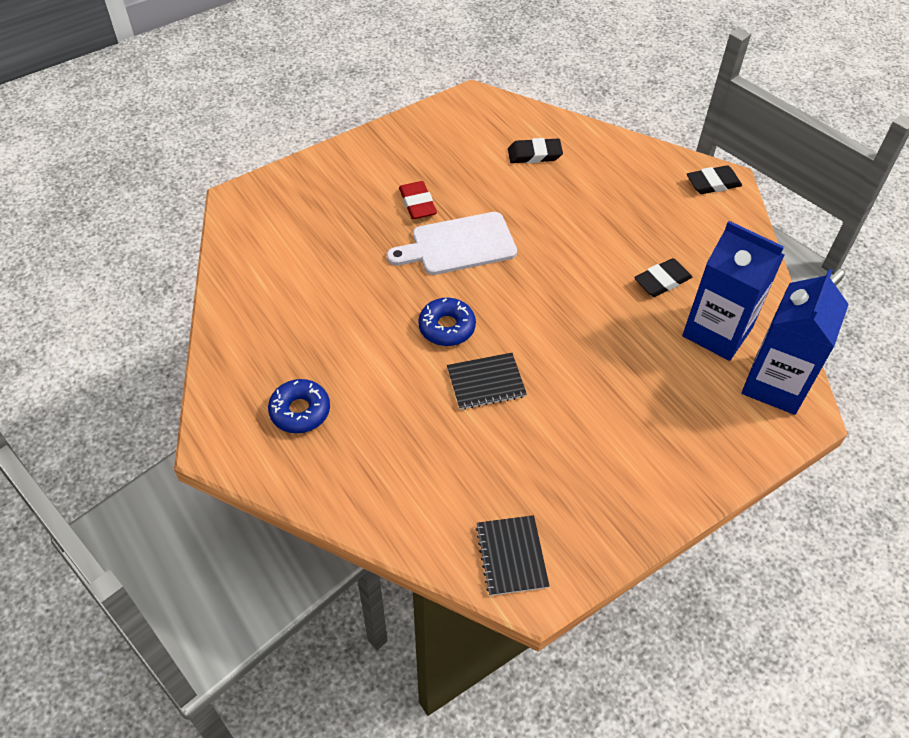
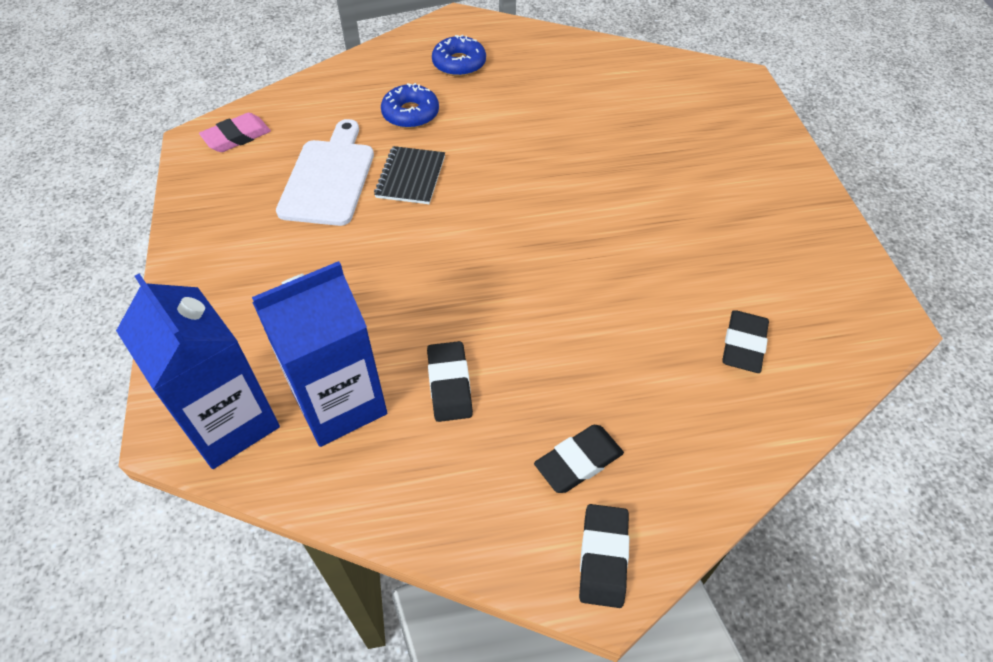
camera: 115 degrees right, 0 degrees up
(417, 203) = (686, 202): red eraser -> none
(447, 327) = (494, 171): blue donut -> blue donut (410, 114)
(458, 245) = (604, 215): white cutting board -> white cutting board (329, 178)
(511, 556) = (237, 137): black notebook -> pink eraser
(667, 206) = (578, 461): none -> black eraser

